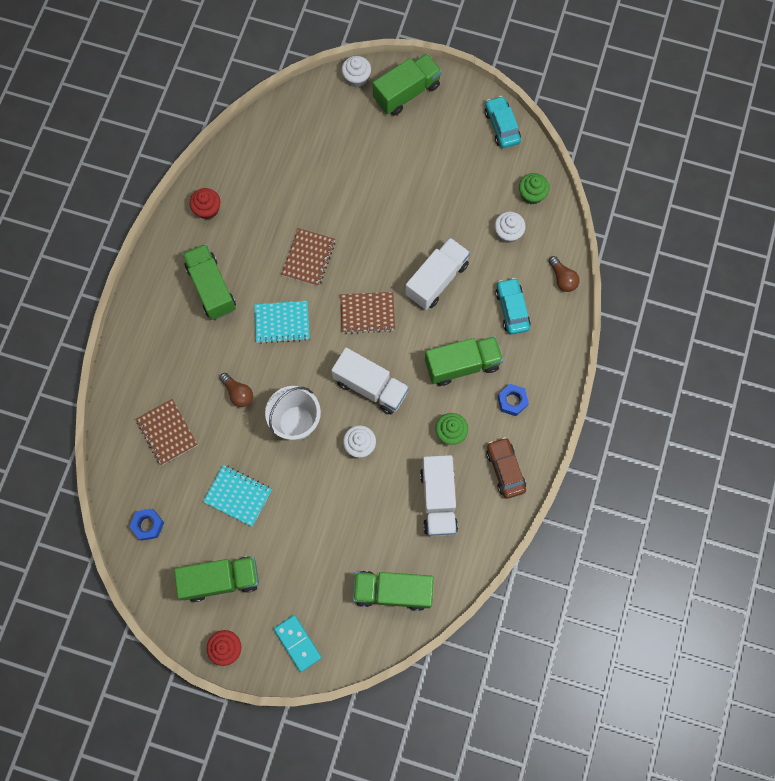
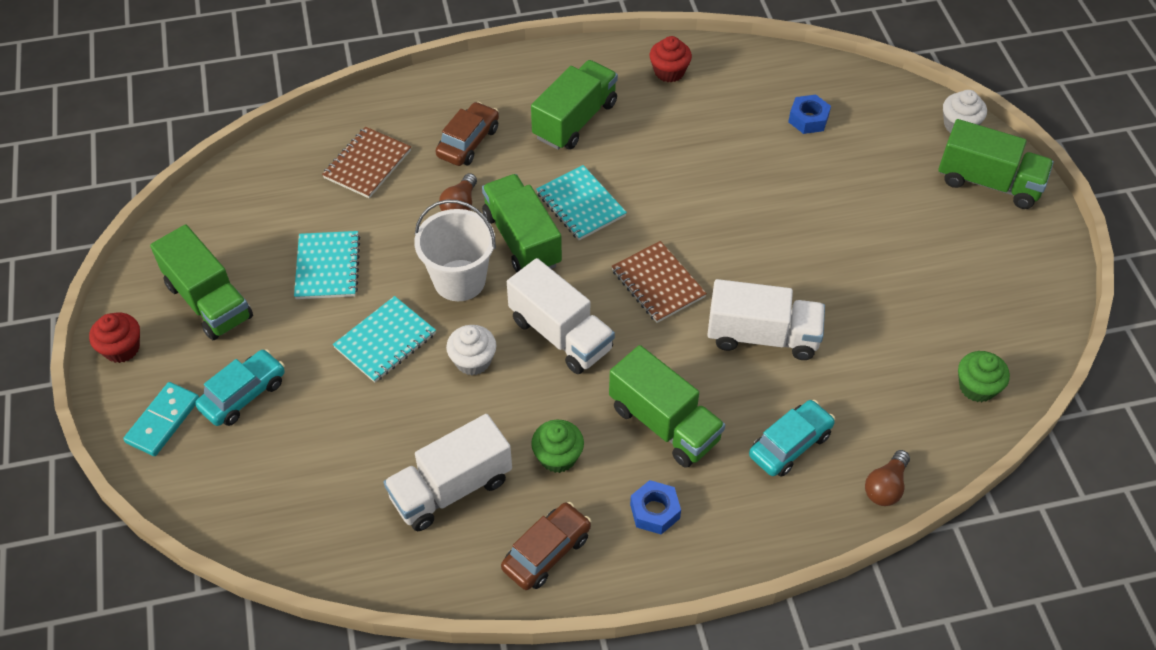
camera: 60 degrees right, 20 degrees down
(148, 525) = (242, 200): blue nut -> blue nut (808, 119)
(188, 361) = (468, 142): none -> brown car
(309, 258) = (684, 191): brown notebook -> none
(316, 487) = (385, 341): none -> turquoise notebook
(370, 386) = (560, 334): white truck -> white truck turned 45 degrees counterclockwise
(393, 591) = (289, 496): green truck -> green truck (522, 240)
(501, 126) = (1041, 305): turquoise car -> turquoise car (243, 395)
(508, 233) = (897, 386): white cupcake -> none

